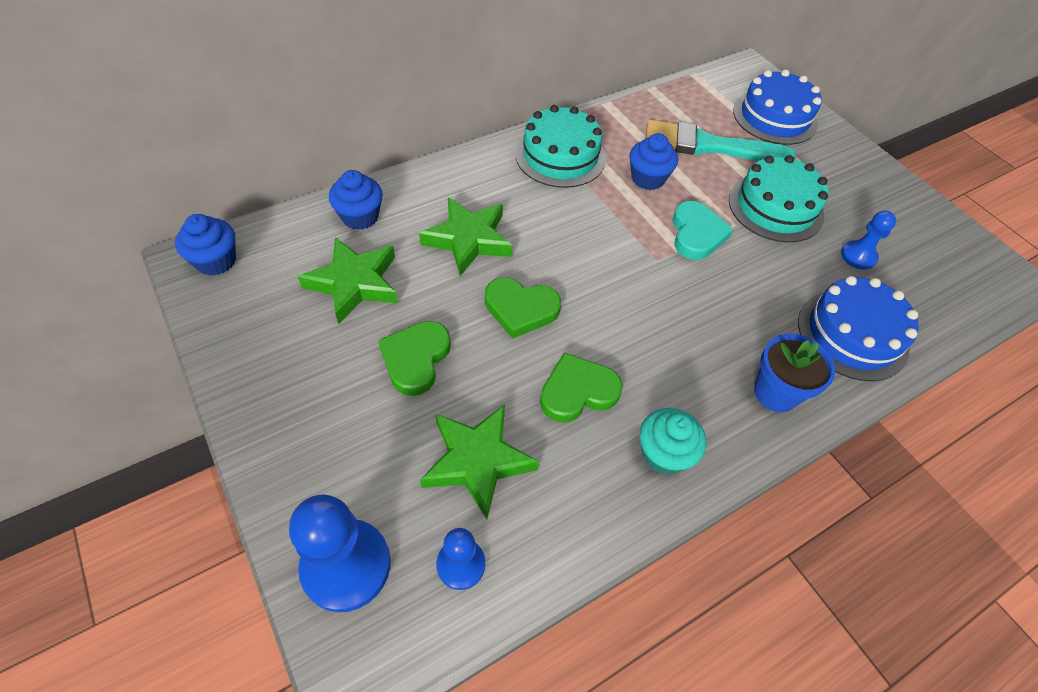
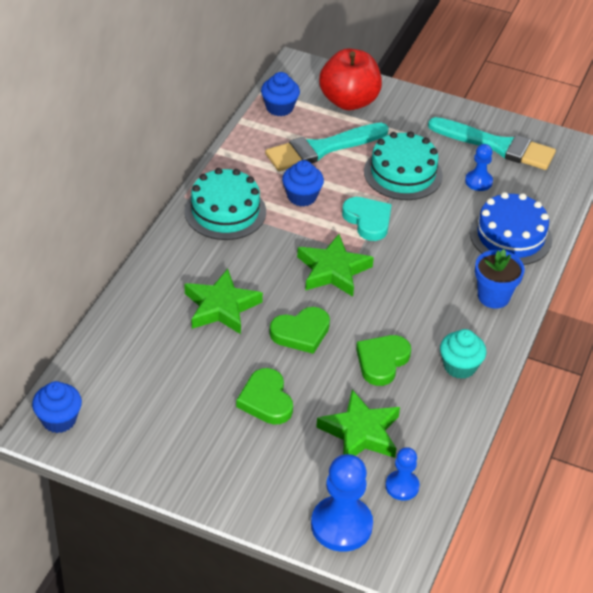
camera: 35 degrees left, 10 degrees down
(354, 283) = (174, 378): green star -> green star (333, 270)
(360, 216) = (127, 333): blue cupcake -> blue cupcake (279, 108)
(775, 117) = (349, 101): blue cake -> red apple
(910, 230) = (497, 146): none -> turquoise brush

